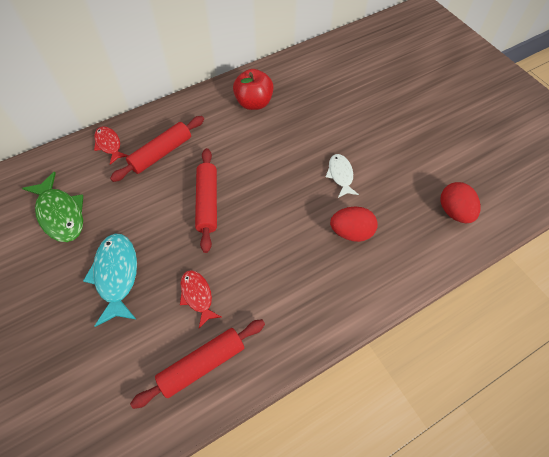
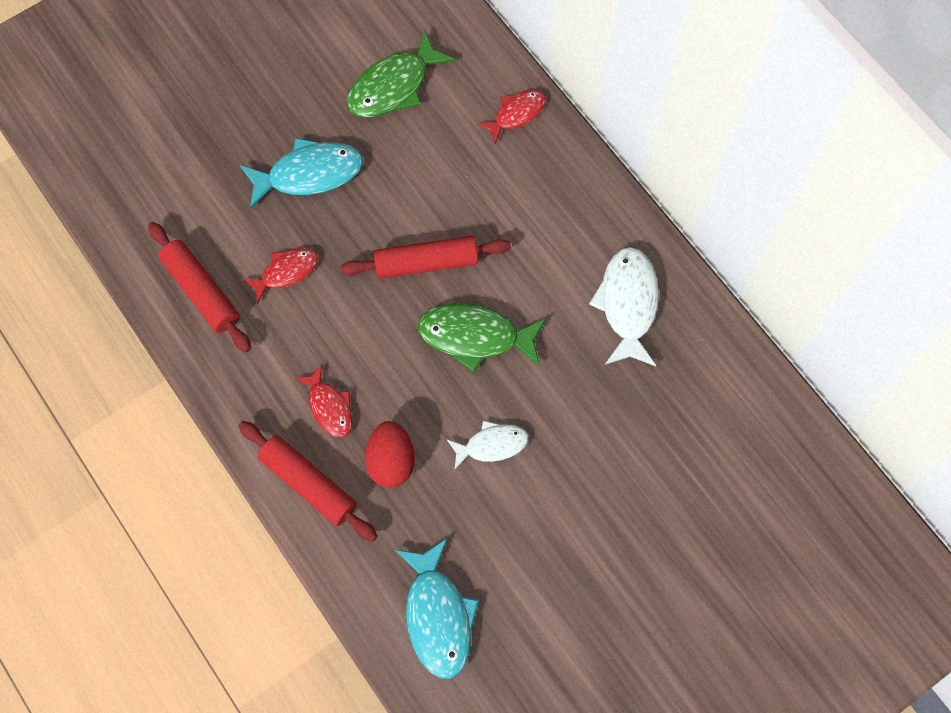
camera: 85 degrees right, 10 degrees up
(161, 153) = (507, 187): red rolling pin -> red rolling pin (308, 484)
(254, 103) = (627, 304): red apple -> white fish
(265, 178) = (475, 336): none -> green fish
(310, 269) = (329, 407): none -> red fish
(454, 211) = (438, 615): red egg -> turquoise fish

